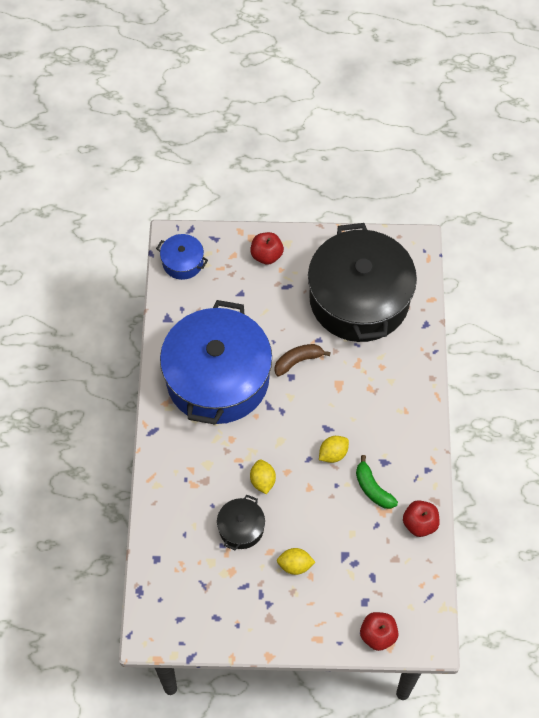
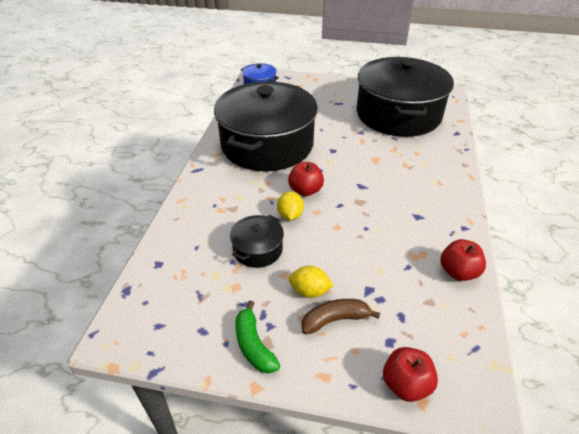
camera: 10 degrees right, 20 degrees down
(217, 378) = (267, 144): blue pot -> black pot
(266, 255) = (325, 87): red apple -> red apple (305, 190)
(298, 361) = (340, 142): brown banana -> brown banana (335, 320)
(333, 454) = (365, 204): yellow lemon -> none
(372, 488) = (405, 235): green banana -> green banana (253, 345)

